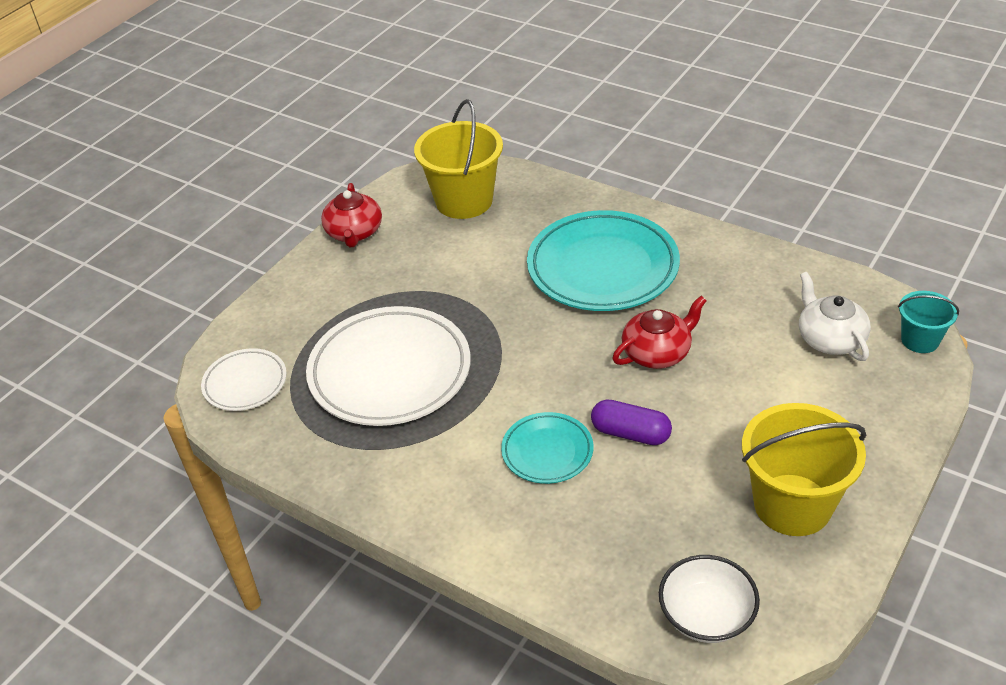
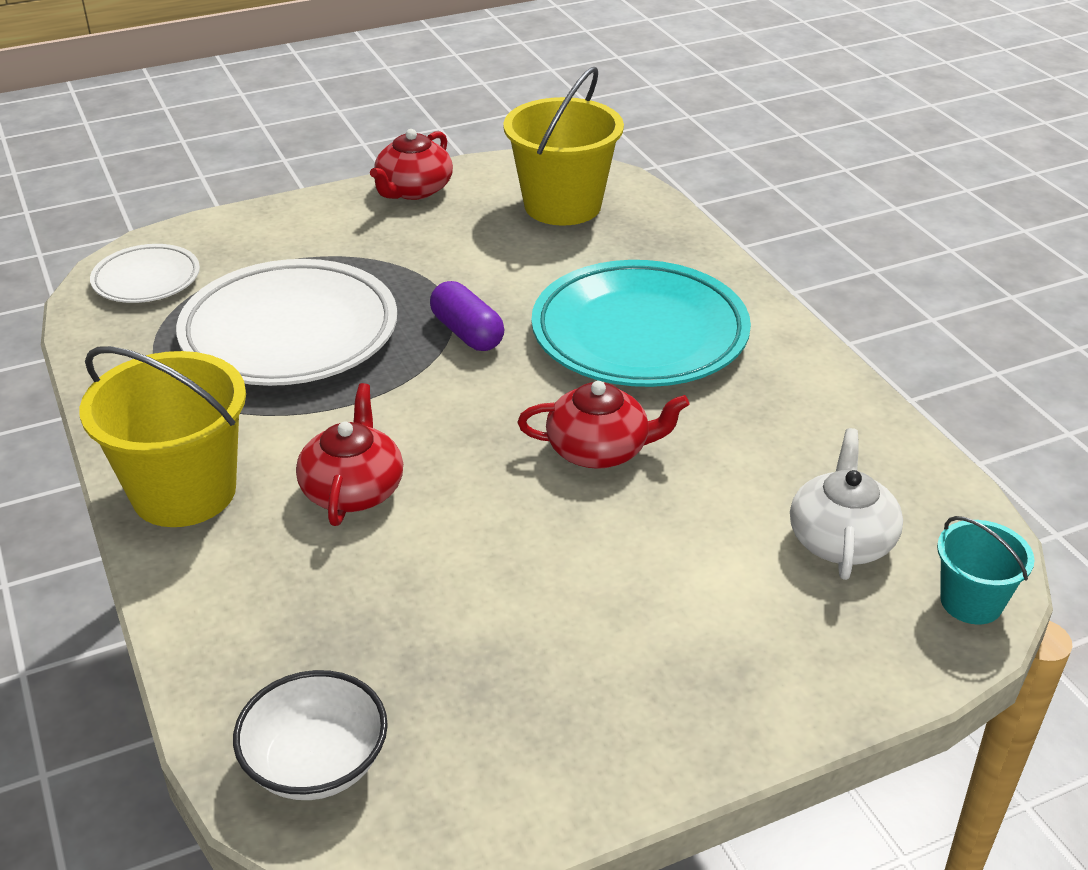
camera: 30 degrees right, 5 degrees down
(547, 452) = (353, 489): turquoise plate -> red teapot
(630, 433) = (466, 518): purple capsule -> purple capsule (467, 333)
(792, 505) = (567, 702): yellow bucket -> yellow bucket (184, 492)

